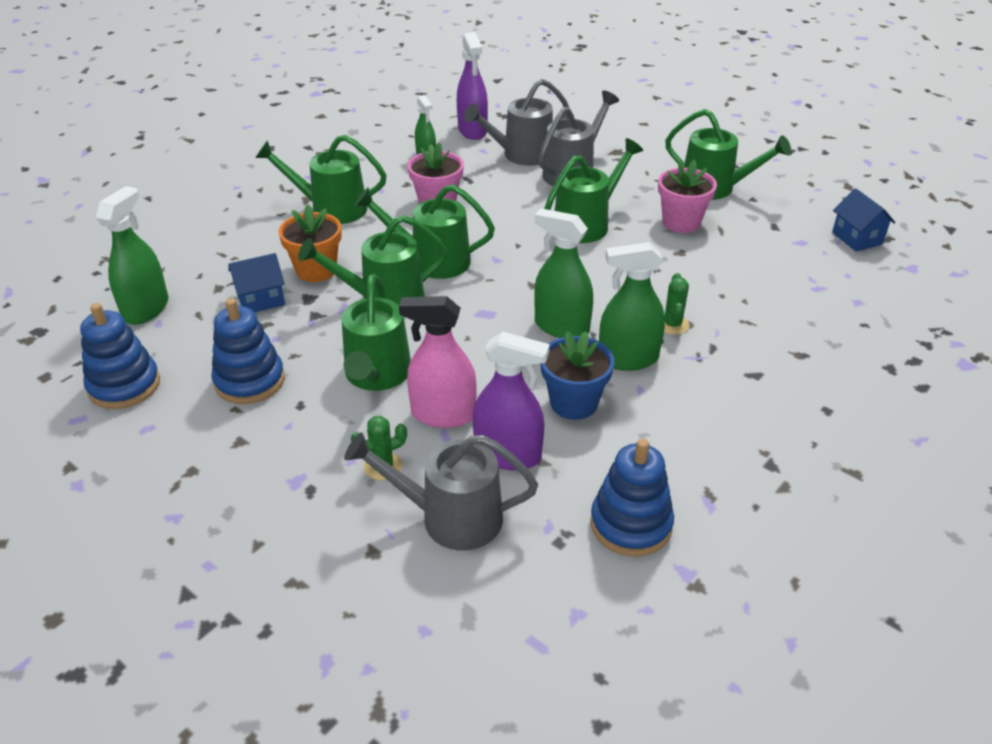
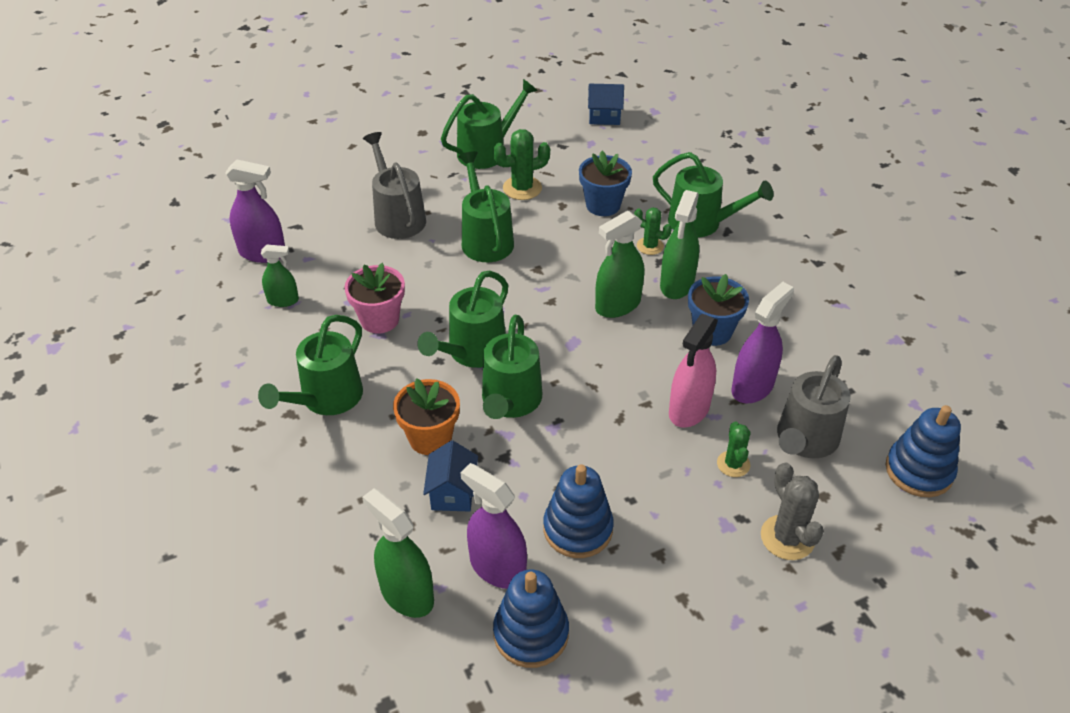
camera: 65 degrees left, 5 degrees up
(189, 347) = (497, 567): none -> purple spray bottle
(298, 533) = (787, 537): none -> grey cactus
(377, 376) = (618, 437): green watering can -> green watering can (702, 223)
(521, 155) = (339, 237): grey watering can -> none
(631, 524) = (846, 349): blue stacking toy -> blue stacking toy (919, 471)
(681, 222) = (522, 188): pink flower pot -> green cactus
(707, 277) = (603, 205): none -> blue flower pot

